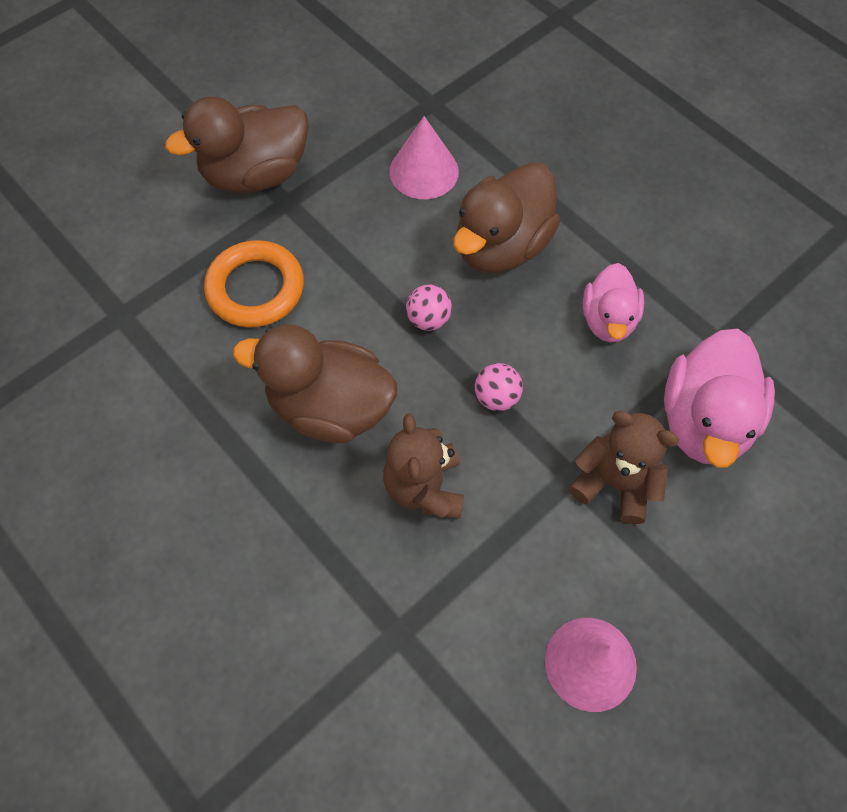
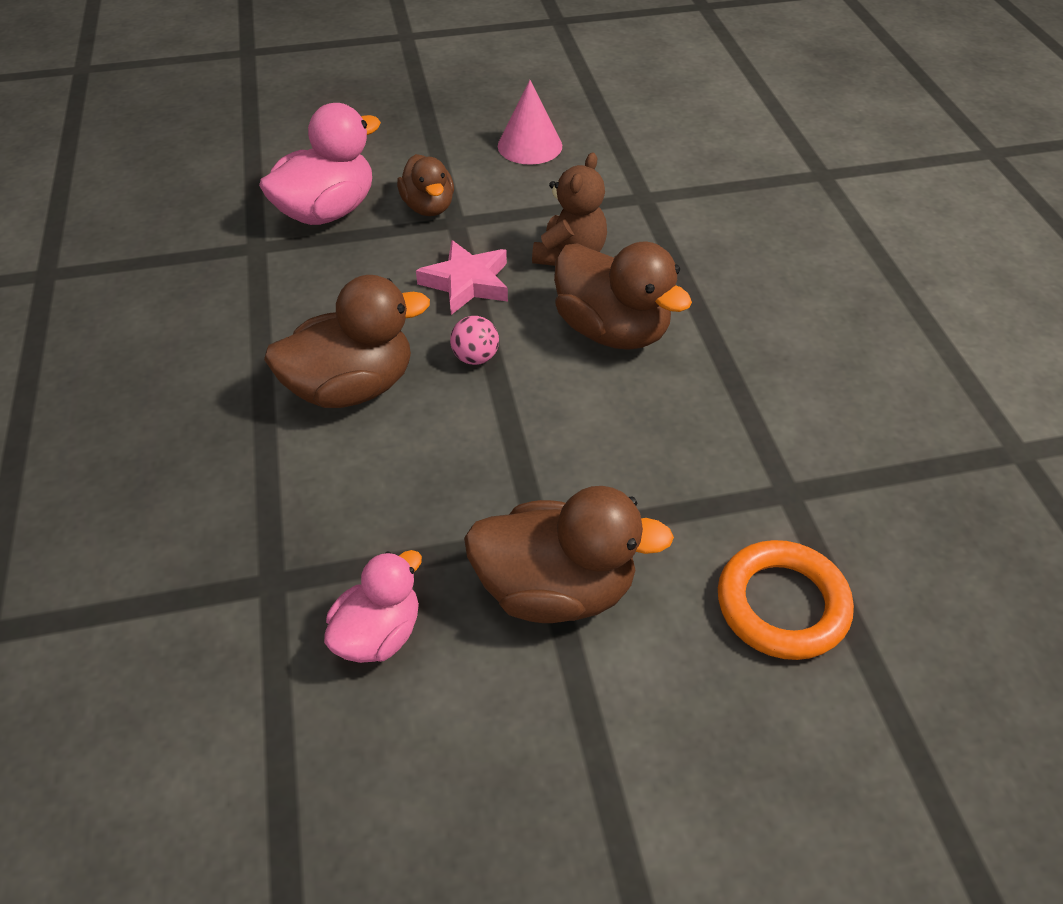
camera: 150 degrees left, 15 degrees down
(256, 288) = (627, 455): orange ring -> orange ring (782, 605)
(424, 171) = (358, 498): pink cone -> none
(496, 397) = (466, 283): pink ball -> pink star
(608, 320) = (323, 294): pink duck -> pink duck (378, 634)
(614, 483) = (428, 207): brown teddy bear -> brown duck

